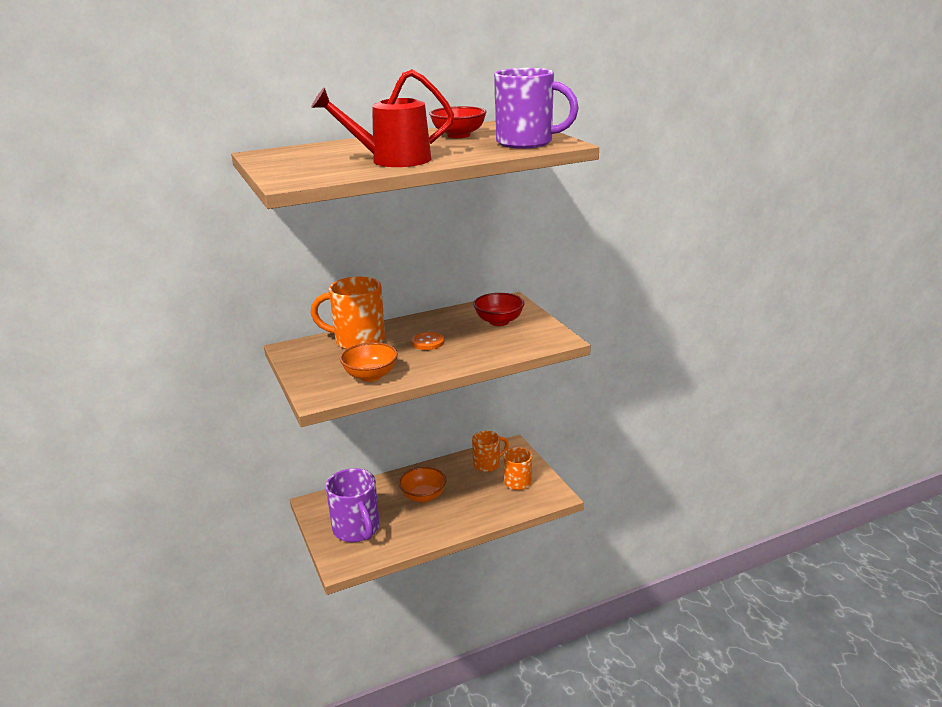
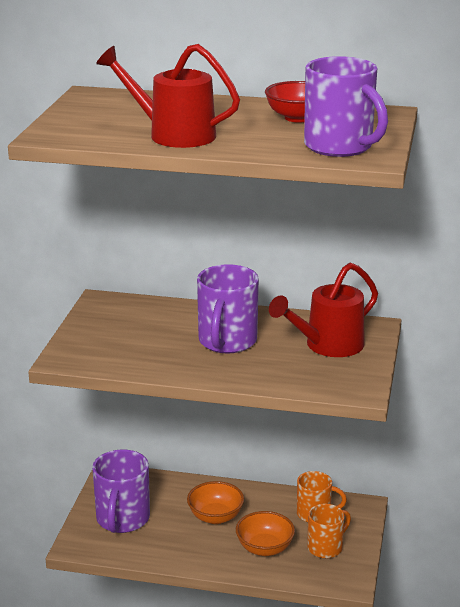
camera: 35 degrees right, 0 degrees up
(357, 341) = (167, 315): orange mug -> none
(370, 376) = (131, 356): orange bowl -> orange bowl (264, 548)
(428, 342) = (227, 342): orange button -> purple mug
(499, 321) = (327, 346): red bowl -> red watering can

